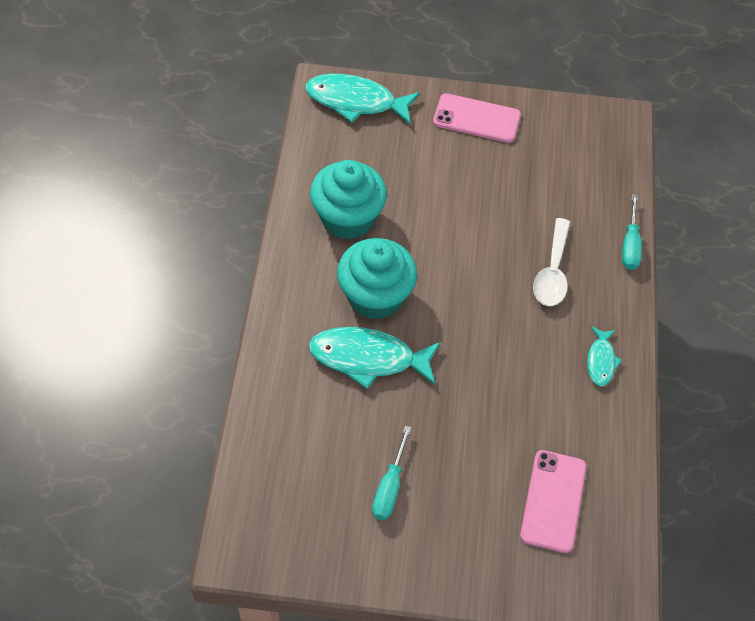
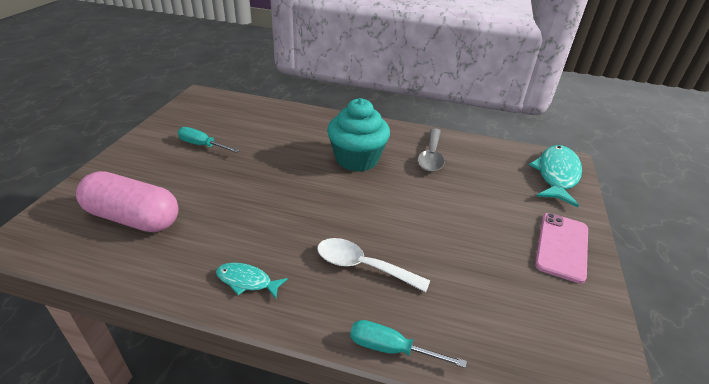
camera: 100 degrees right, 20 degrees down
(348, 218) = (431, 156): turquoise cupcake -> grey spoon
(368, 358) = (304, 150): turquoise fish -> none
(553, 501) = (133, 218): pink phone -> pink capsule

